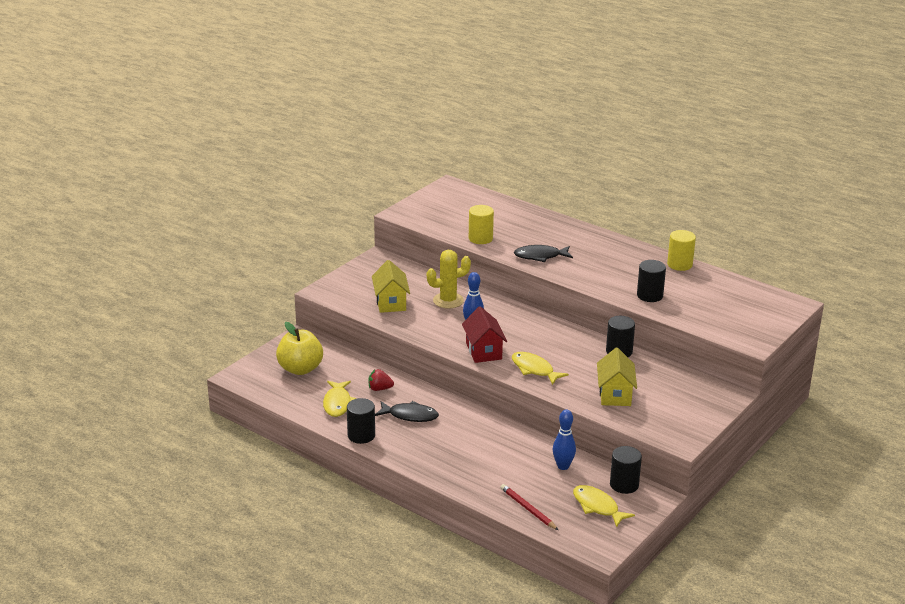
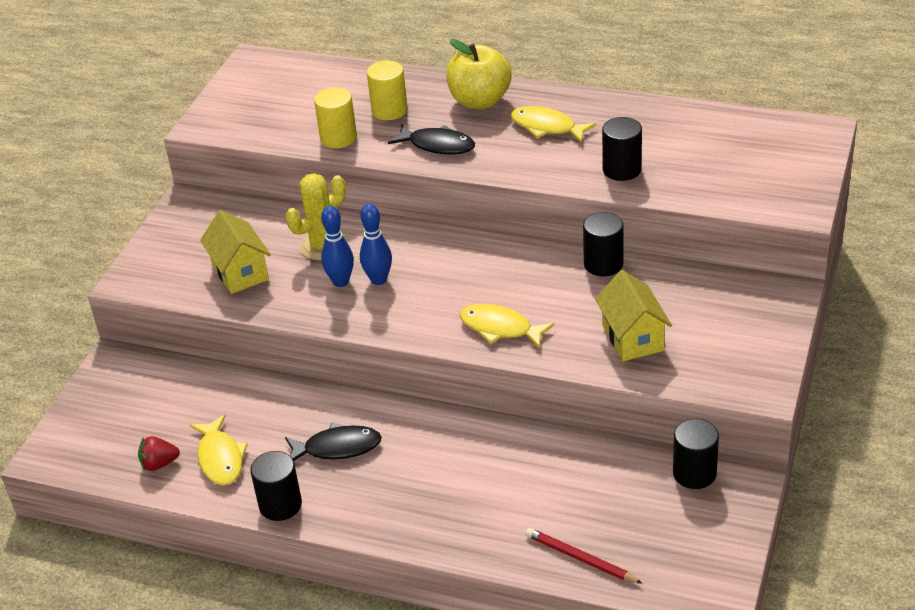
camera: 15 degrees left, 10 degrees up
(300, 369) = (139, 414): yellow apple -> yellow apple (480, 101)
(379, 389) = (273, 414): red strawberry -> red strawberry (159, 464)
(483, 351) = (413, 317): red house -> none
(540, 256) = (437, 145): black fish -> black fish turned 135 degrees counterclockwise
(563, 466) = (595, 468): blue bowling pin -> blue bowling pin (341, 282)
(597, 506) = (676, 523): yellow fish -> yellow fish (547, 127)
(679, 264) = (636, 108): yellow cylinder -> yellow cylinder (389, 110)

